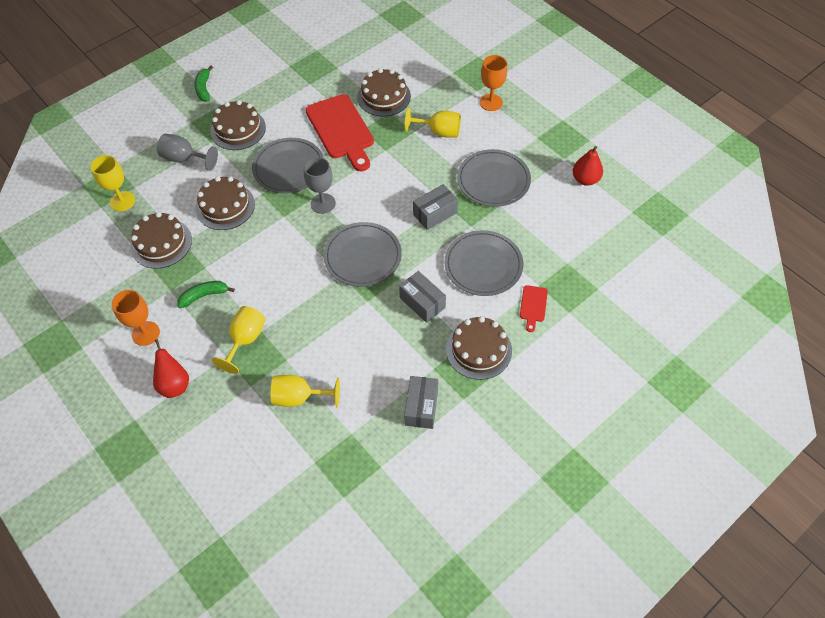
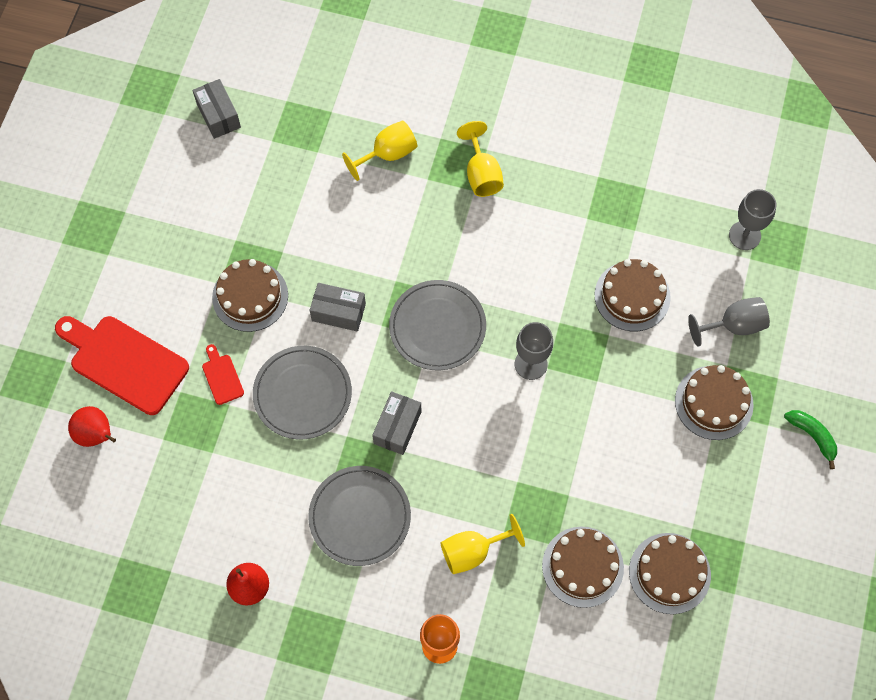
camera: 145 degrees right, 10 degrees up
(122, 201) = (744, 235): yellow goblet -> grey goblet
(145, 333) = (579, 125): orange goblet -> none
(161, 243) = (656, 216): brown cake -> brown cake (669, 573)
(174, 384) = (509, 100): red pear -> red pear (96, 435)
(204, 295) = (560, 191): green banana -> none
(289, 168) = (607, 386): grey plate -> none
(341, 130) = (592, 478): red cutting board -> red cutting board (124, 362)
(421, 407) = (269, 210): grey box -> grey box (218, 115)

